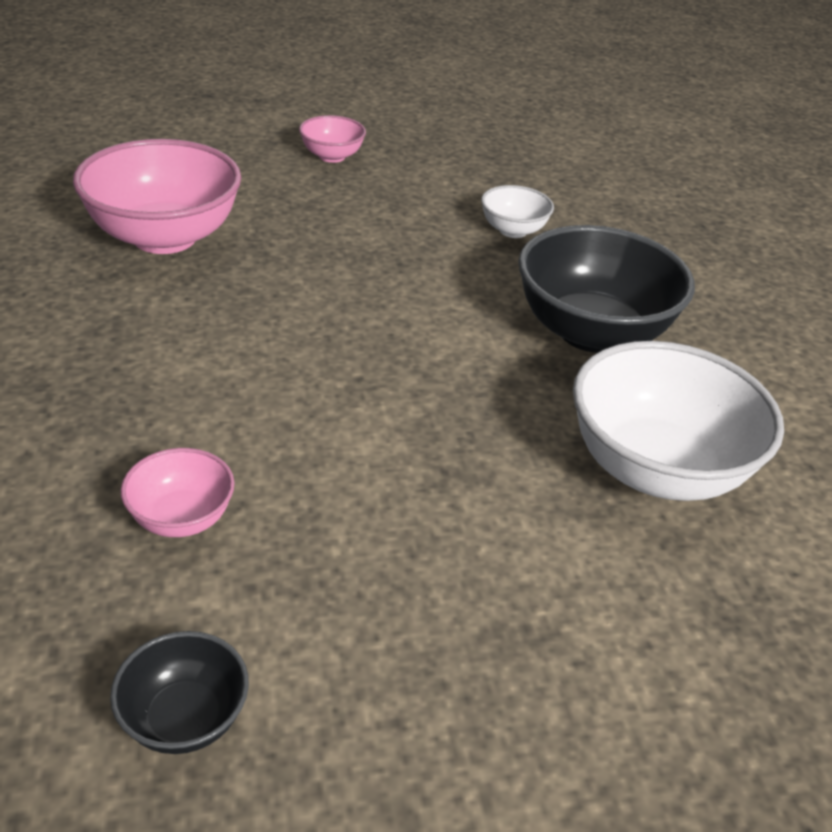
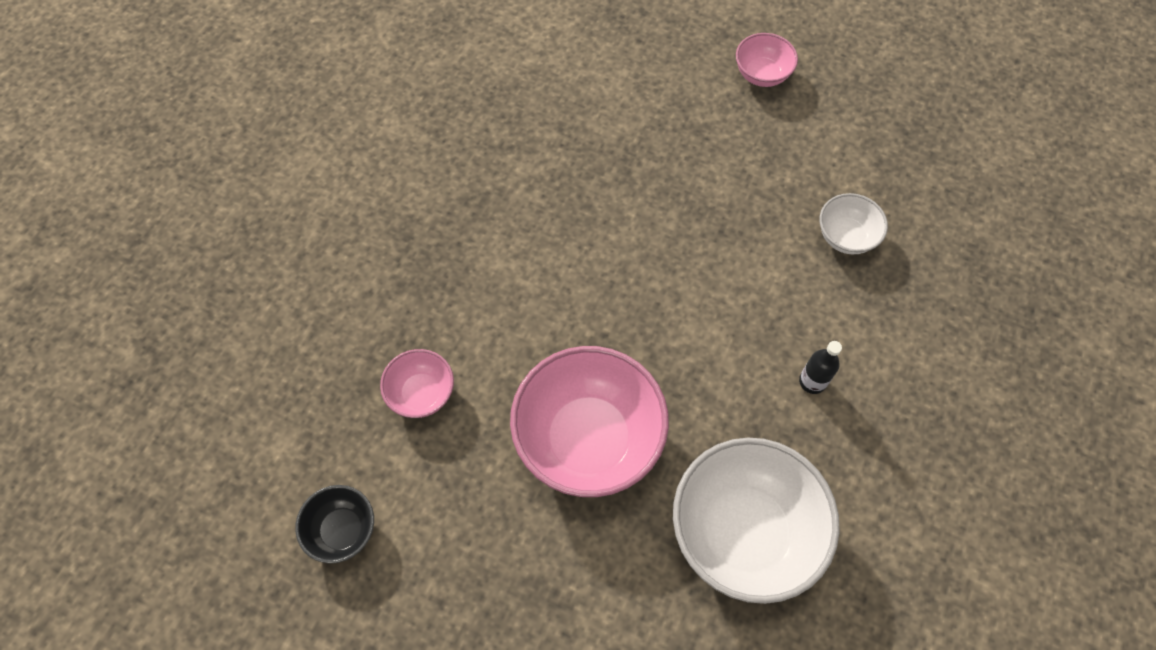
camera: 40 degrees right, 25 degrees up
(164, 237) = (568, 122): pink bowl -> pink bowl (588, 439)
(591, 332) = (812, 381): black bowl -> black bottle

